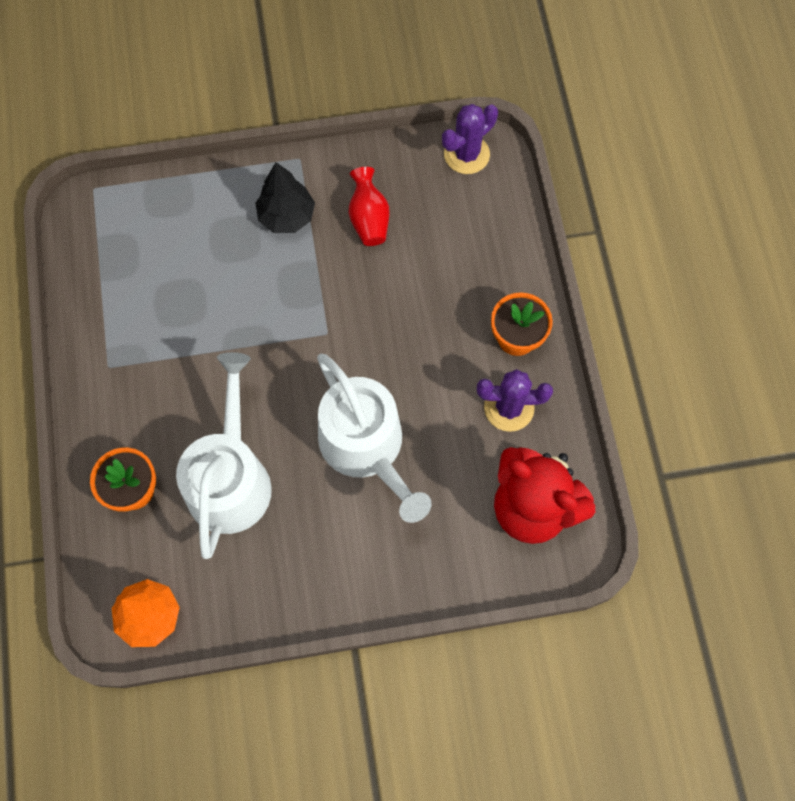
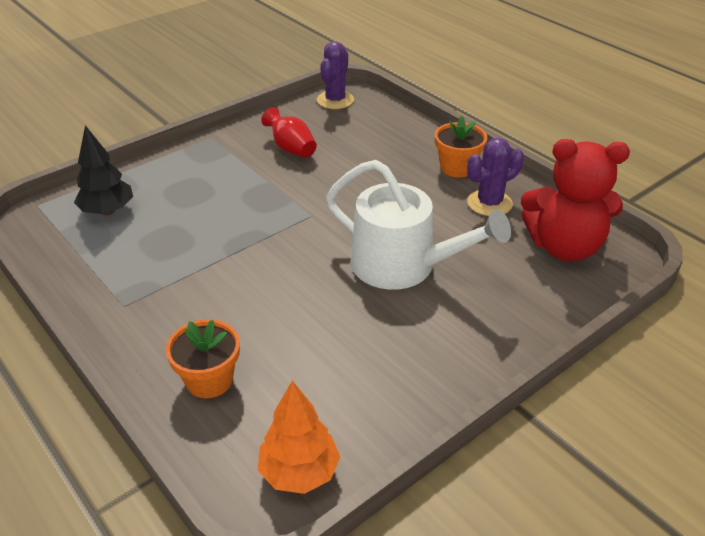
camera: 30 degrees left, 30 degrees down
(230, 478) = (300, 332): white watering can -> none
(287, 216) = (224, 167): black tree -> black tree (108, 211)

